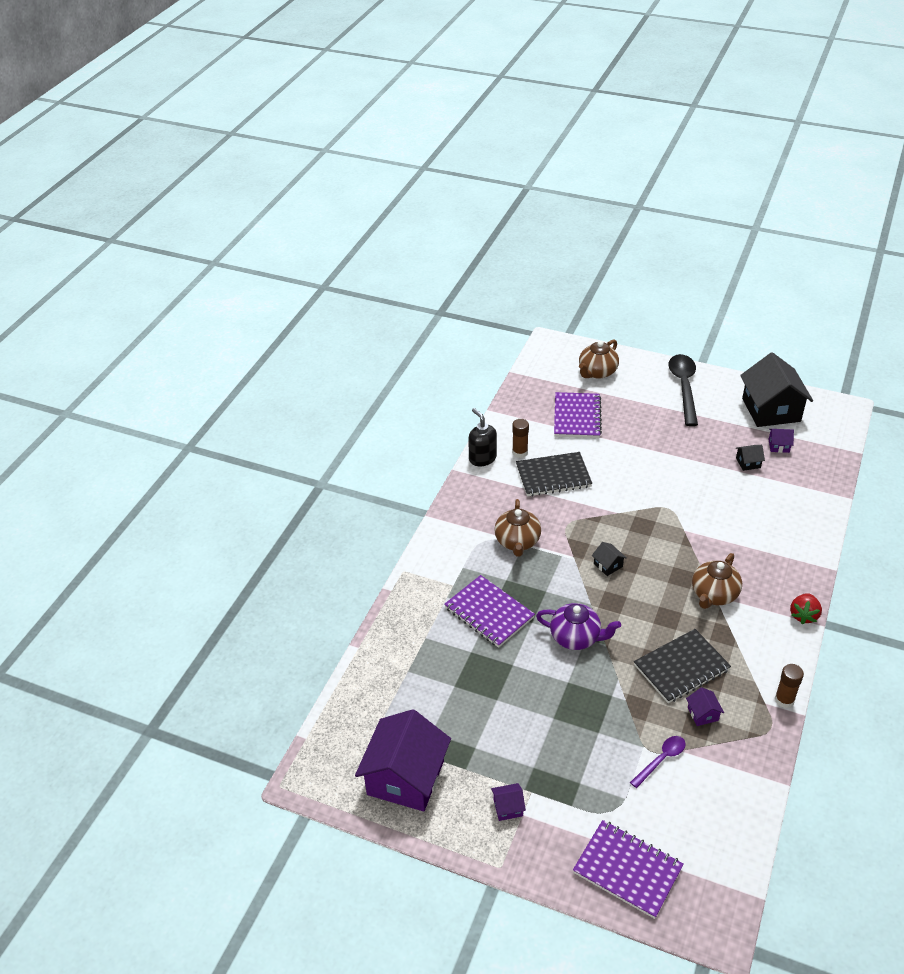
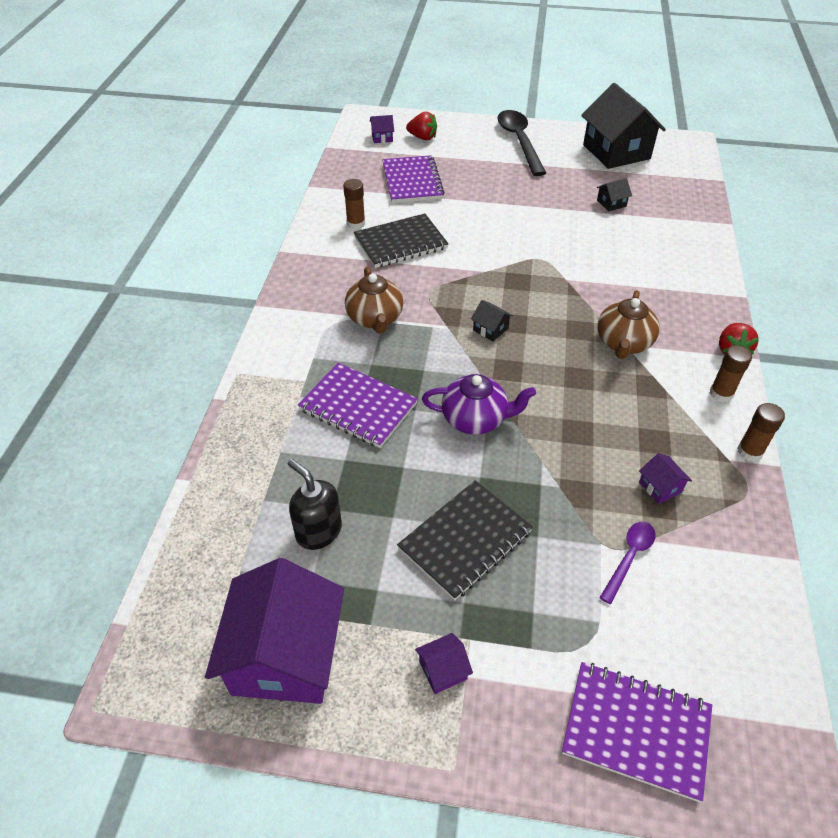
camera: 15 degrees left, 5 degrees up
(482, 458) = (313, 235): black soap dispenser -> black soap dispenser (318, 531)
(597, 372) = (422, 137): brown teapot -> red strawberry
(681, 668) = (615, 434): black notebook -> black notebook (465, 541)
(778, 446) = (637, 183): purple house -> purple house (382, 137)
(779, 650) = (721, 393): none -> brown glue stick

